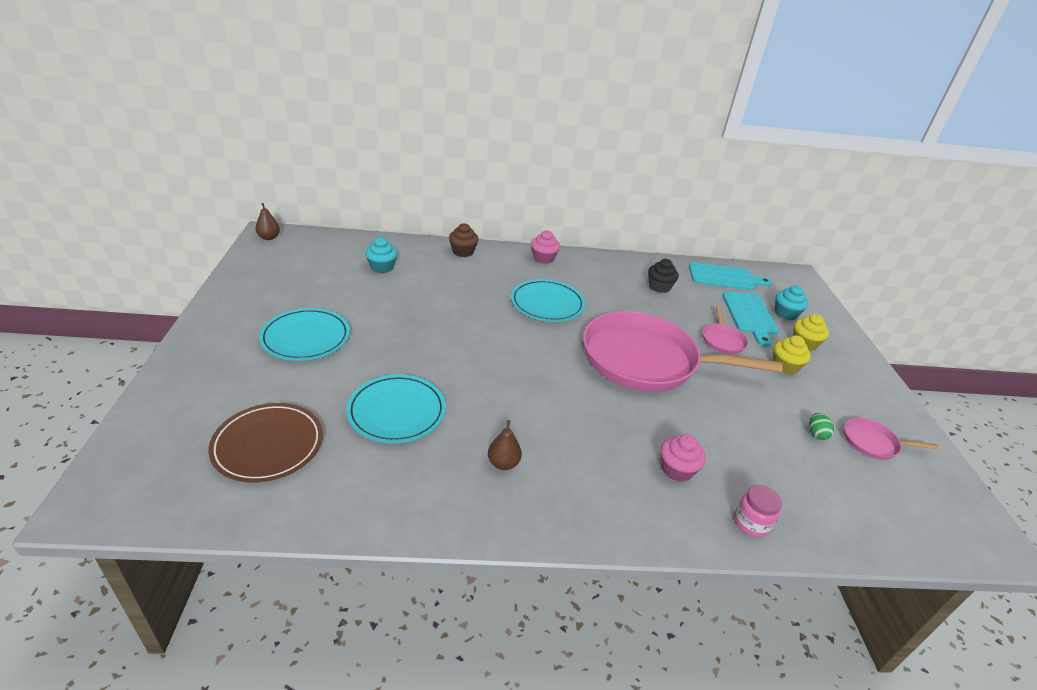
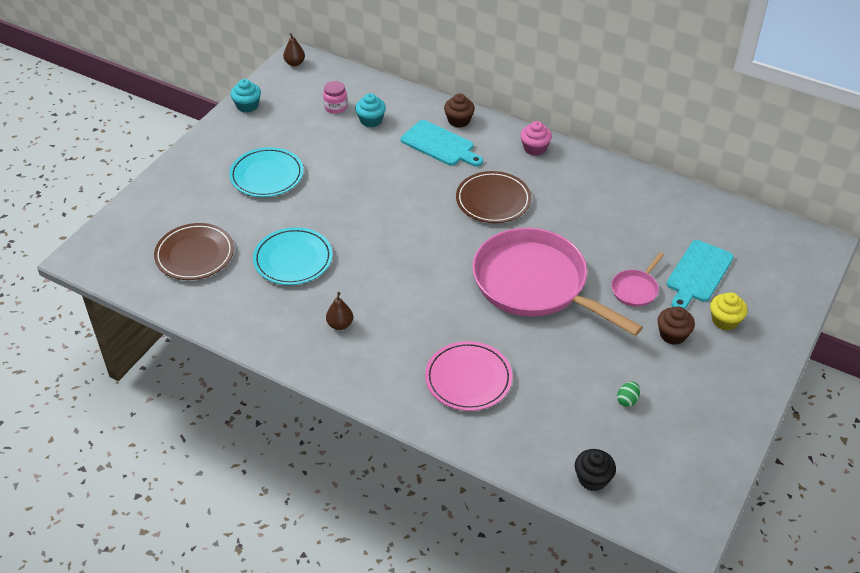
camera: 35 degrees right, 10 degrees up
(547, 304) = (493, 200): turquoise plate -> brown plate
(659, 287) = (629, 214): black cupcake -> black cupcake (592, 479)
(676, 469) = (468, 379): pink cupcake -> pink plate
(724, 277) = (720, 223): turquoise cutting board -> turquoise cutting board (440, 145)
(751, 523) = (488, 436): pink jar -> pink jar (335, 107)
(785, 313) = (744, 284): turquoise cupcake -> turquoise cupcake (247, 106)
(785, 366) = (673, 334): yellow cupcake -> brown cupcake
(873, 443) = (675, 428): pink pan -> none

